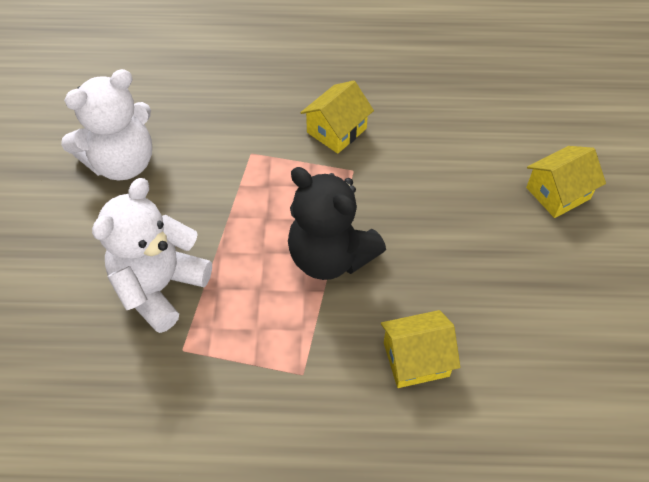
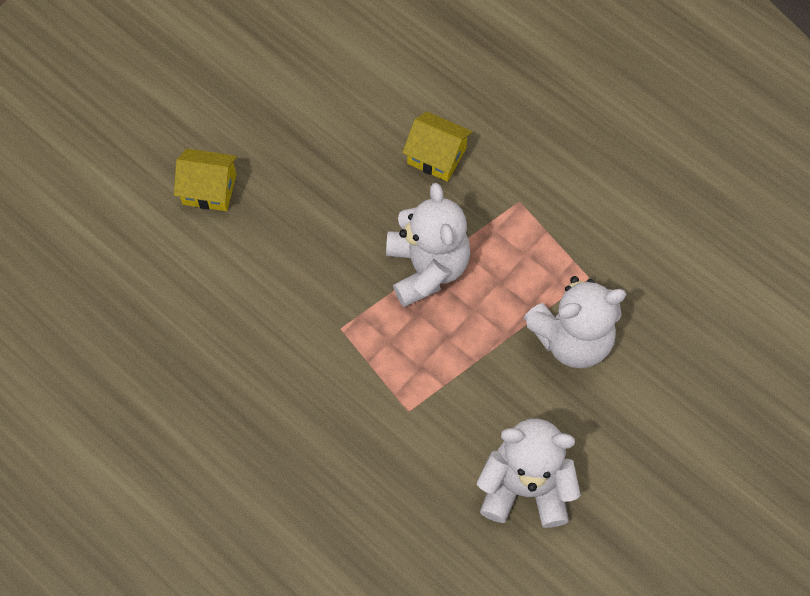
camera: 140 degrees left, 10 degrees up
(330, 256) = (427, 268): black teddy bear -> white teddy bear
(336, 130) = (317, 378): yellow house -> none

